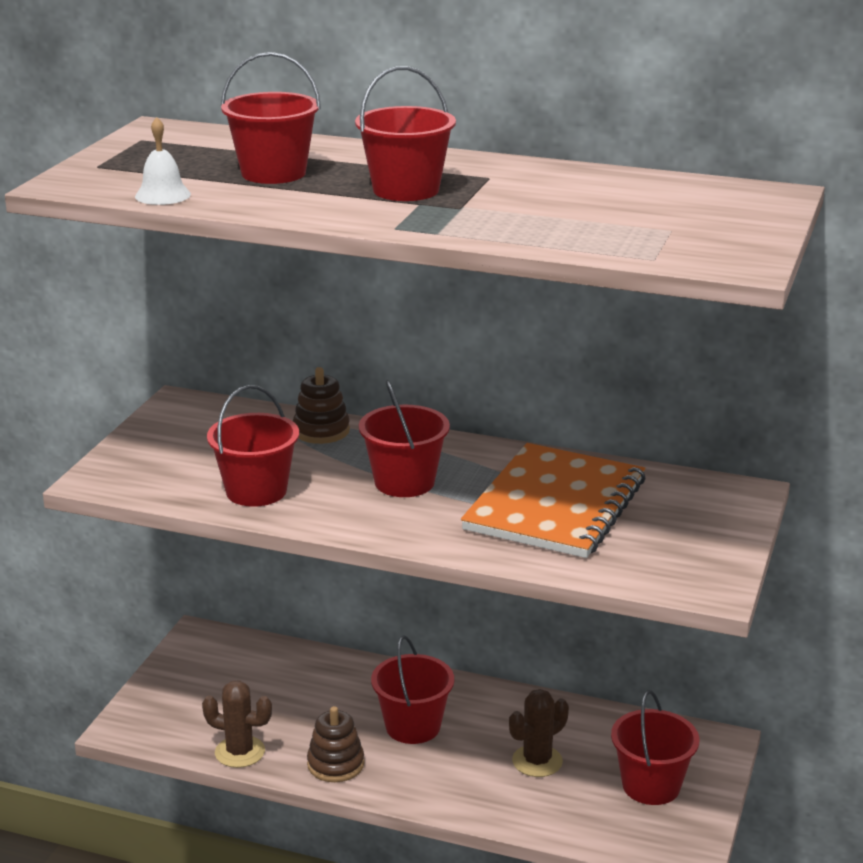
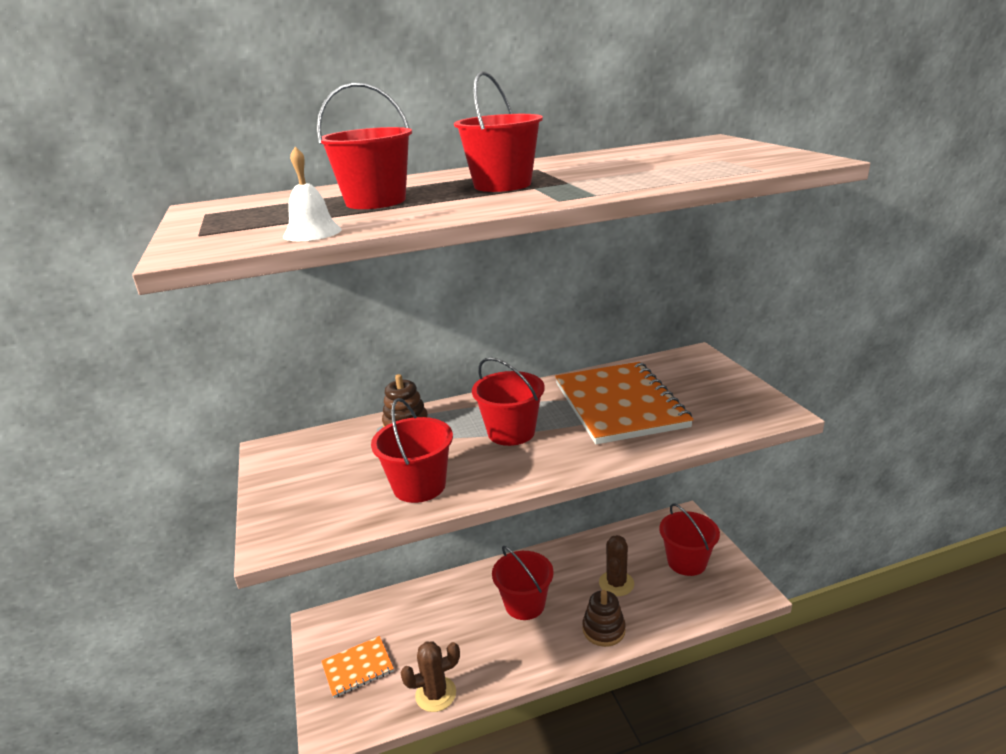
camera: 35 degrees left, 0 degrees up
(195, 693) = (358, 668): none -> orange notebook
(335, 764) = (508, 661): brown stacking toy -> brown stacking toy (603, 629)

